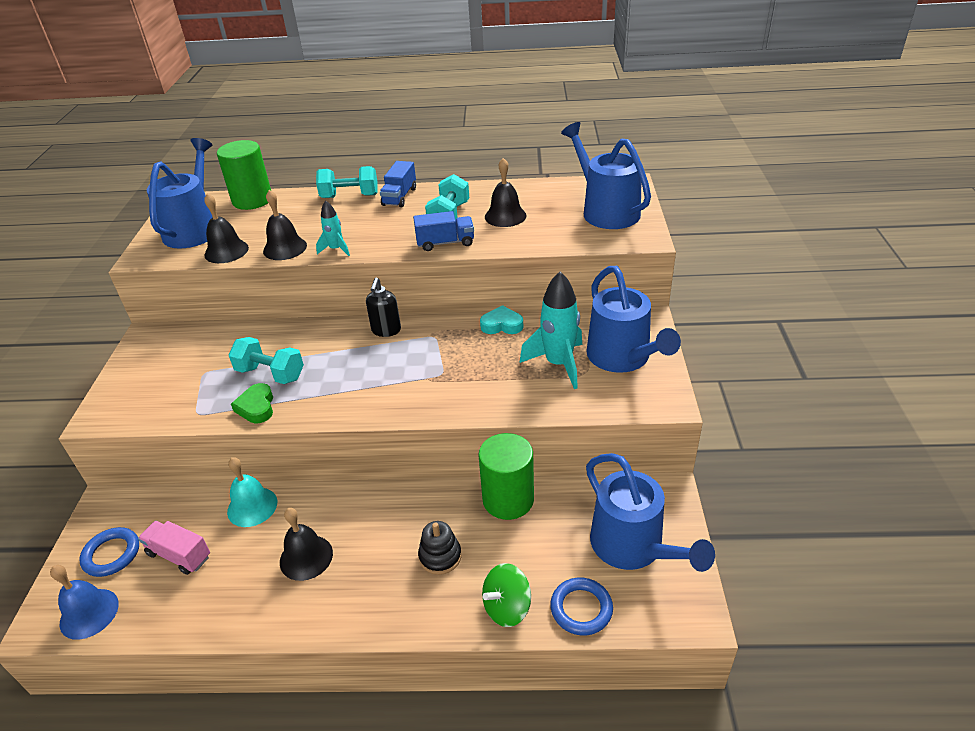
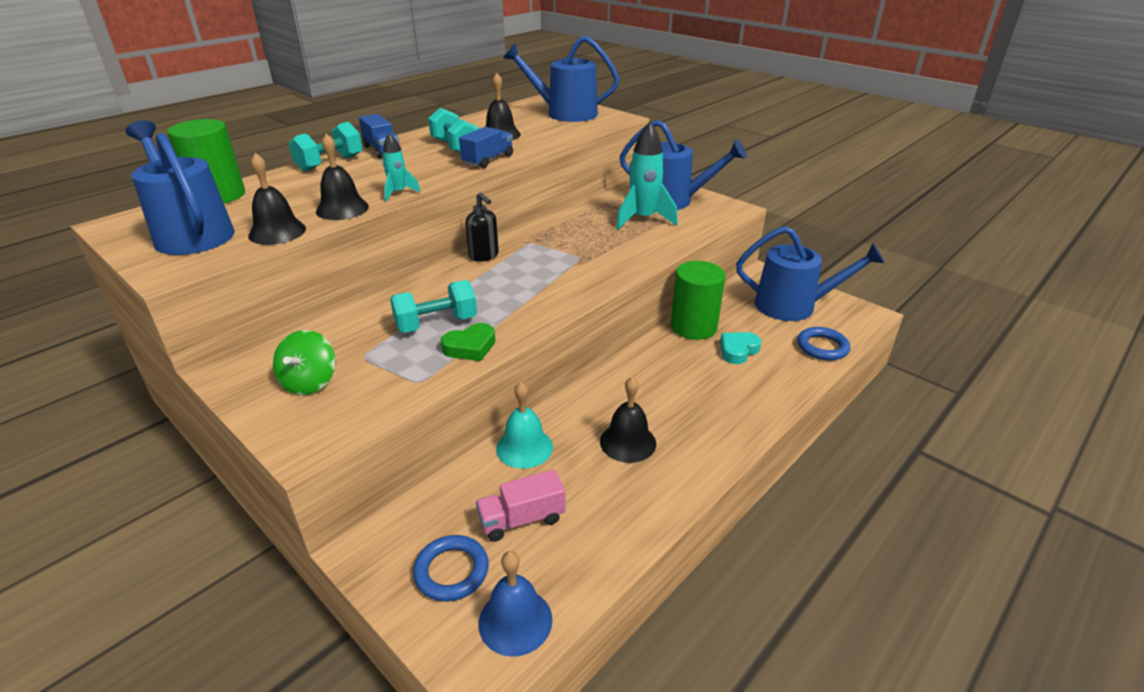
camera: 50 degrees left, 5 degrees down
(256, 407) = (470, 347): green heart -> green heart turned 60 degrees counterclockwise
(440, 556) = (710, 378): black stacking toy -> none
(502, 325) = (566, 217): turquoise heart -> turquoise heart (738, 350)
(507, 607) = (790, 373): green spinning top -> green spinning top (310, 382)

